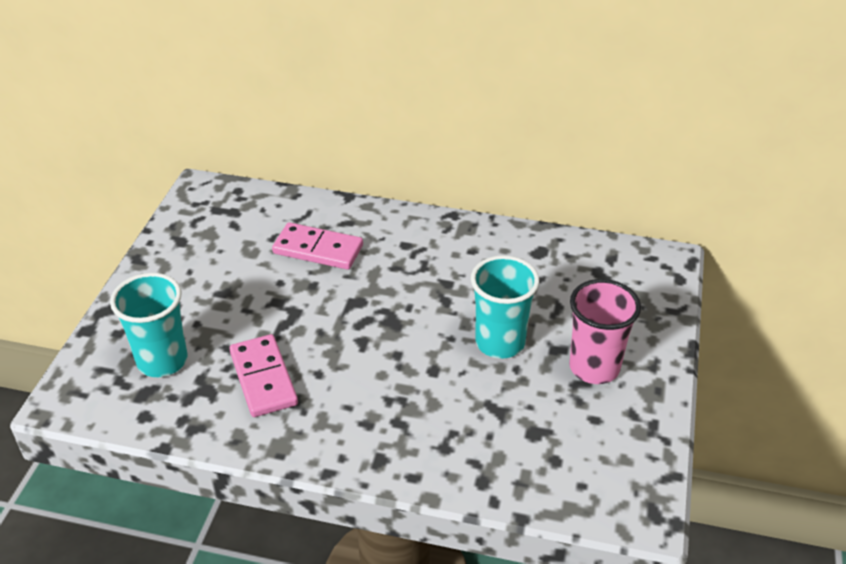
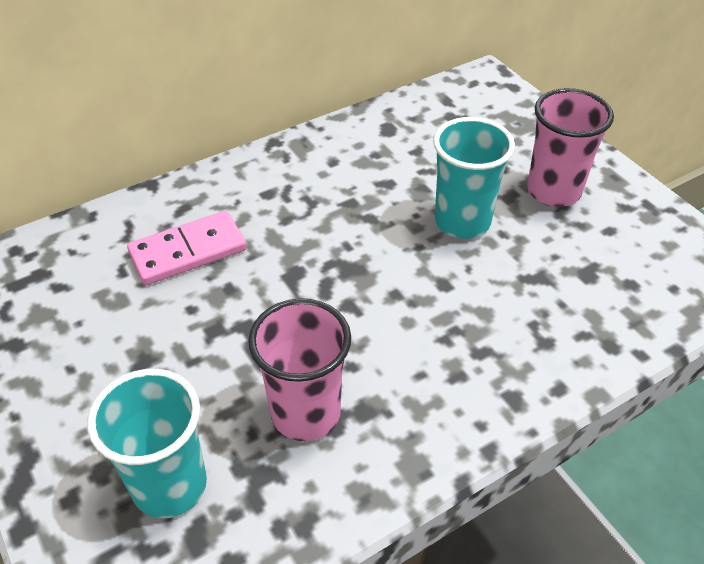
camera: 45 degrees left, 5 degrees up
(263, 378) = (306, 413): pink domino -> pink cup

